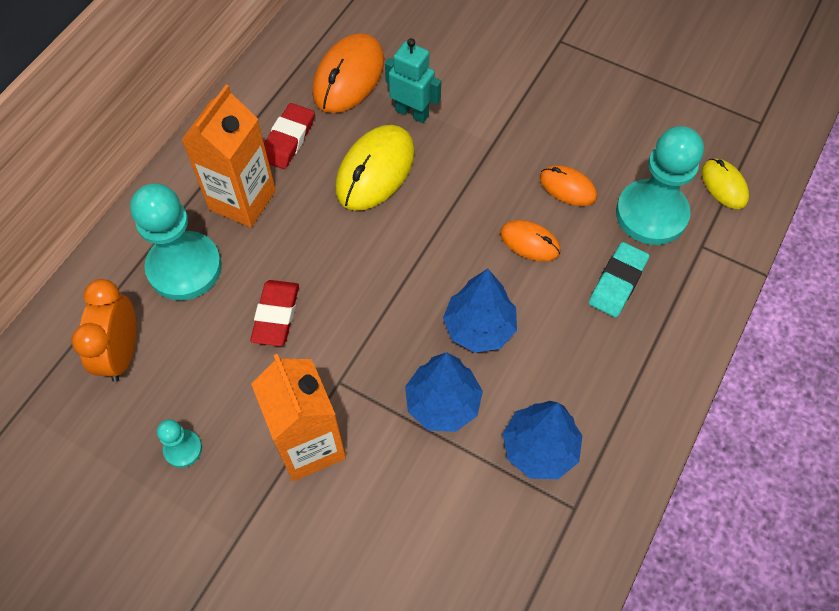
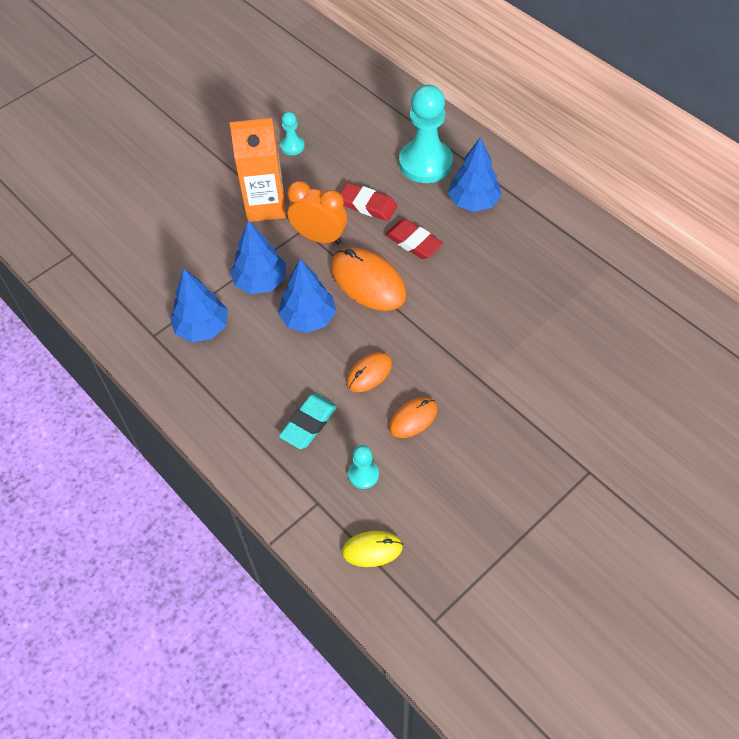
camera: 110 degrees right, 5 degrees down
(122, 353) = (371, 126): orange clock -> orange clock (319, 237)
(242, 200) = (473, 202): orange carton -> blue tree
(288, 139) = (524, 238): red eraser -> red eraser (413, 242)
(348, 77) = (582, 291): orange mouse -> orange mouse (368, 282)
(375, 170) = (475, 288): yellow mouse -> none
(412, 113) = (529, 327): turquoise robot -> none
(617, 282) = (308, 423): turquoise eraser -> turquoise eraser turned 75 degrees clockwise
(651, 214) = (363, 474): turquoise pawn -> turquoise pawn, size x0.46

